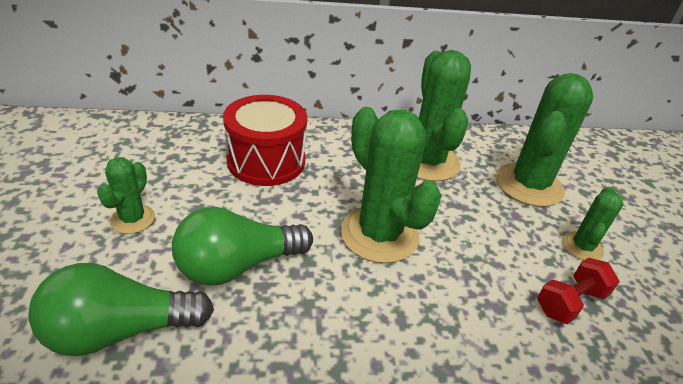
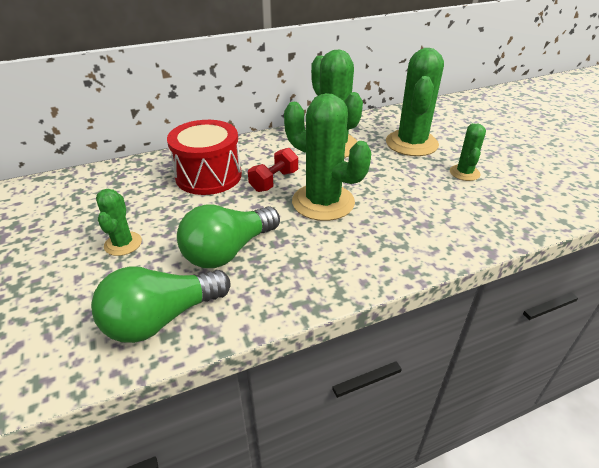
camera: 15 degrees left, 0 degrees up
(570, 302) = (472, 208): red dumbbell -> red dumbbell (274, 181)

